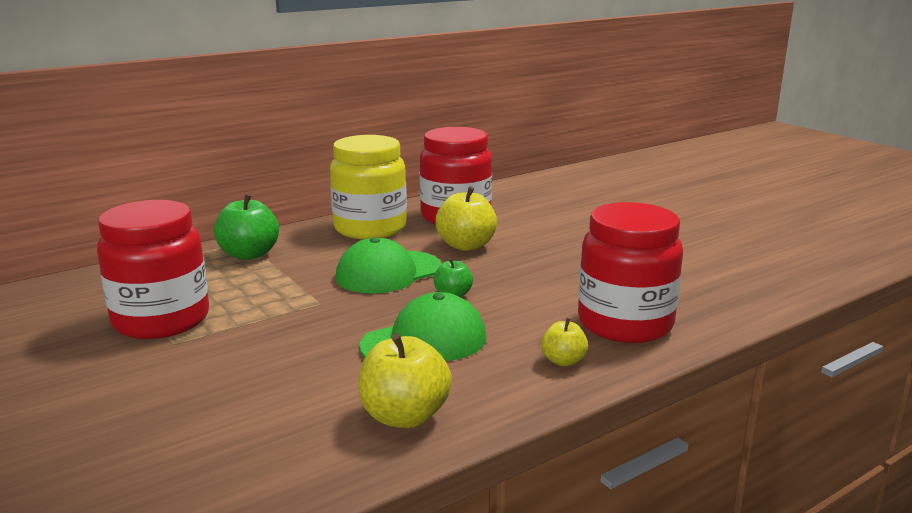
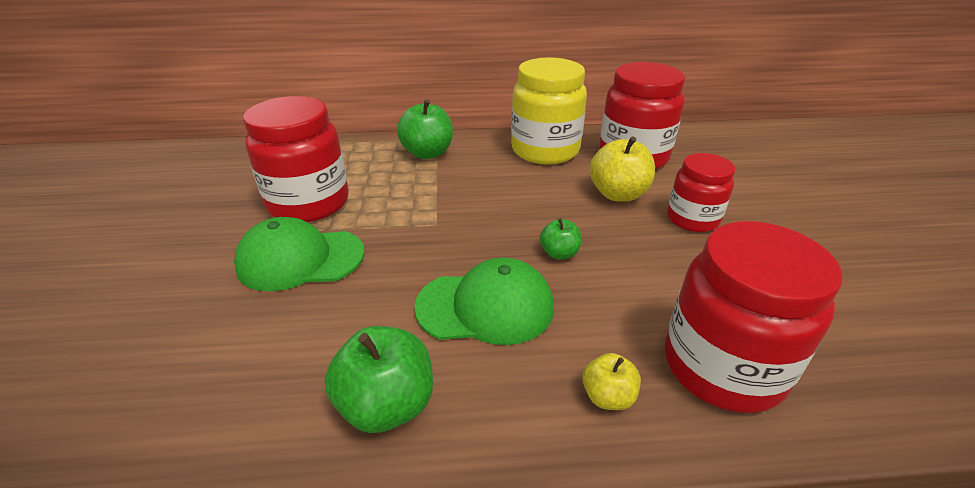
camera: 30 degrees right, 15 degrees up
(388, 272) = (521, 206): green cap -> green cap (300, 259)
(404, 416) = (387, 405): yellow apple -> green apple
(539, 248) = (692, 219): none -> red jar

